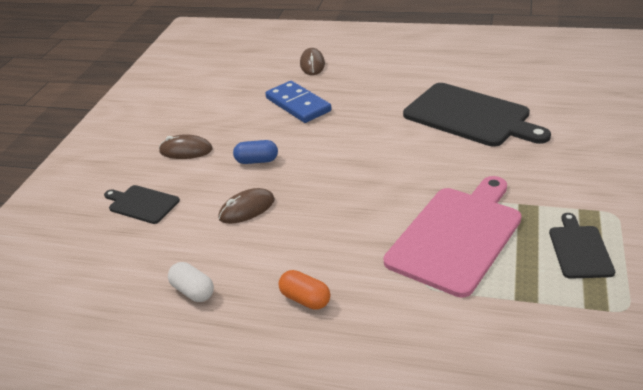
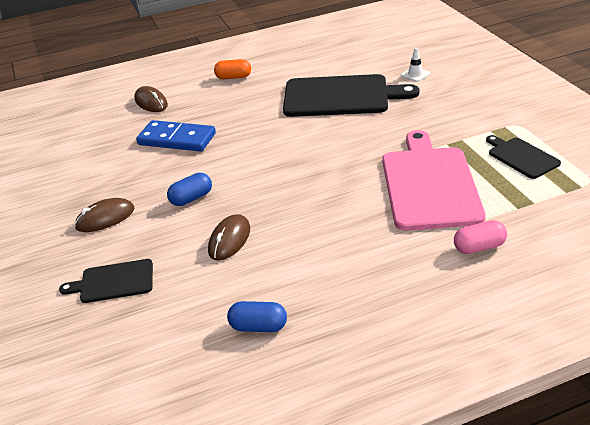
camera: 35 degrees left, 0 degrees up
(193, 291) = (258, 327): white capsule -> blue capsule
(305, 299) = (366, 283): orange capsule -> orange capsule (233, 77)
(434, 318) = (479, 247): none -> pink capsule
(566, 120) = (415, 74): none -> white traffic cone

